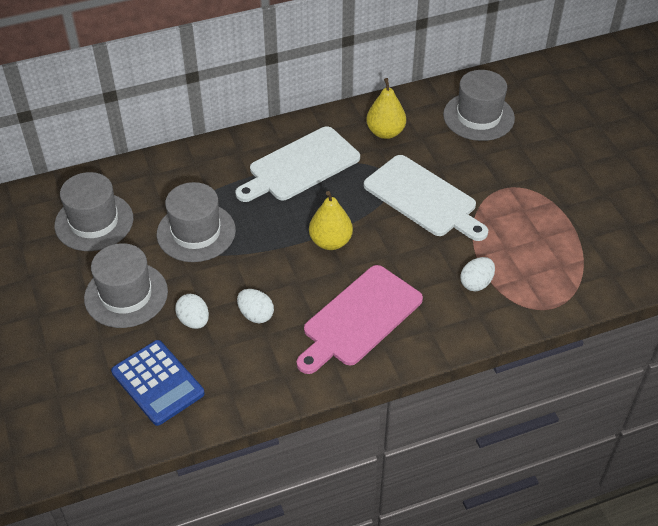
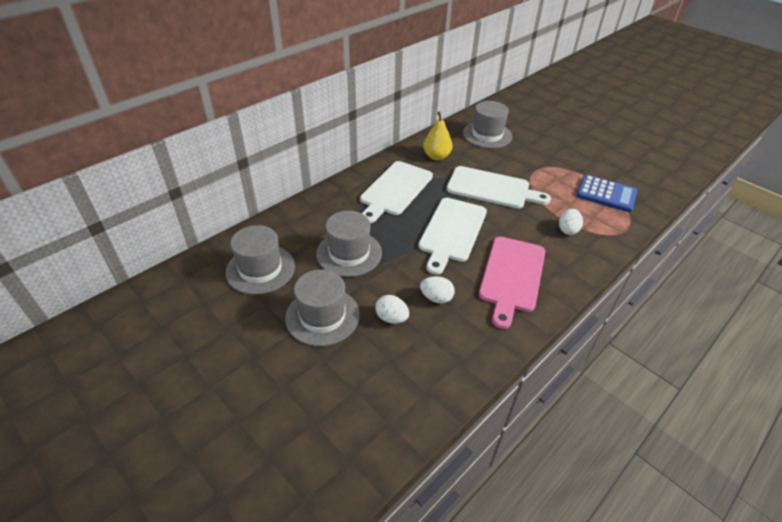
camera: 25 degrees left, 5 degrees down
(158, 383) = (395, 378): blue calculator -> blue calculator (606, 194)
(330, 242) = (452, 232): yellow pear -> white cutting board

